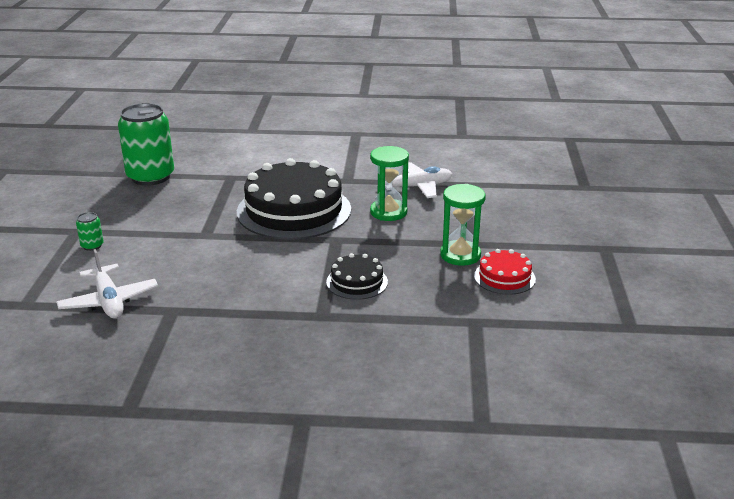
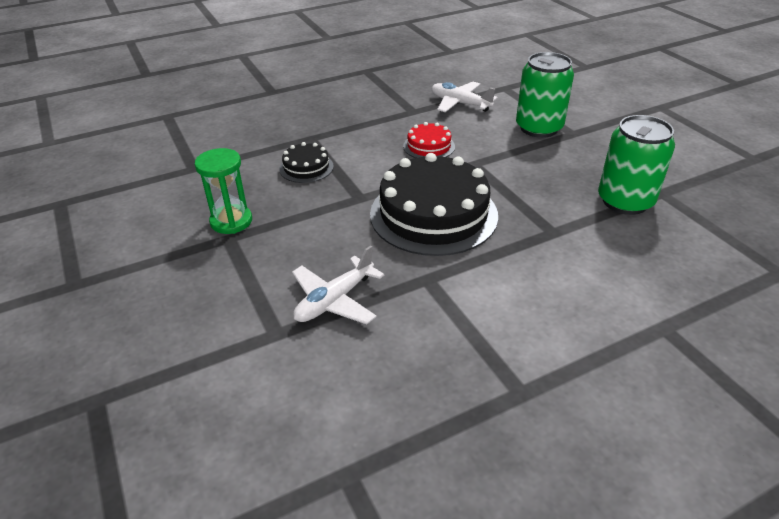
camera: 150 degrees right, 10 degrees up
(92, 246) = (539, 128): green can -> green can, size x2.43
(388, 212) = (337, 247): green hourglass -> none
(504, 277) = (179, 212): red cake -> red cake (429, 146)

